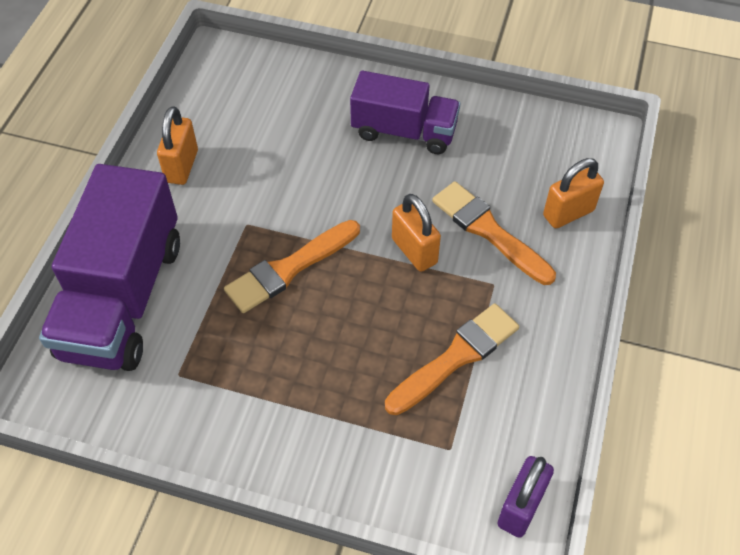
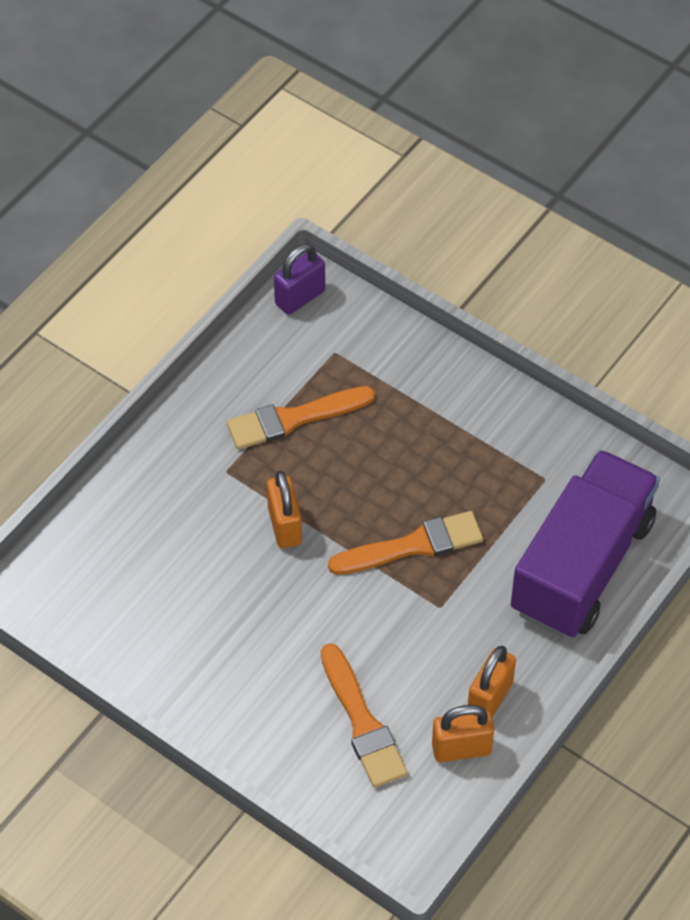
camera: 160 degrees left, 0 degrees up
(404, 131) = (231, 664): purple truck -> none
(489, 231) = (202, 523): orange brush -> orange brush (362, 722)
(568, 213) = (114, 517): orange padlock -> orange padlock (461, 749)

